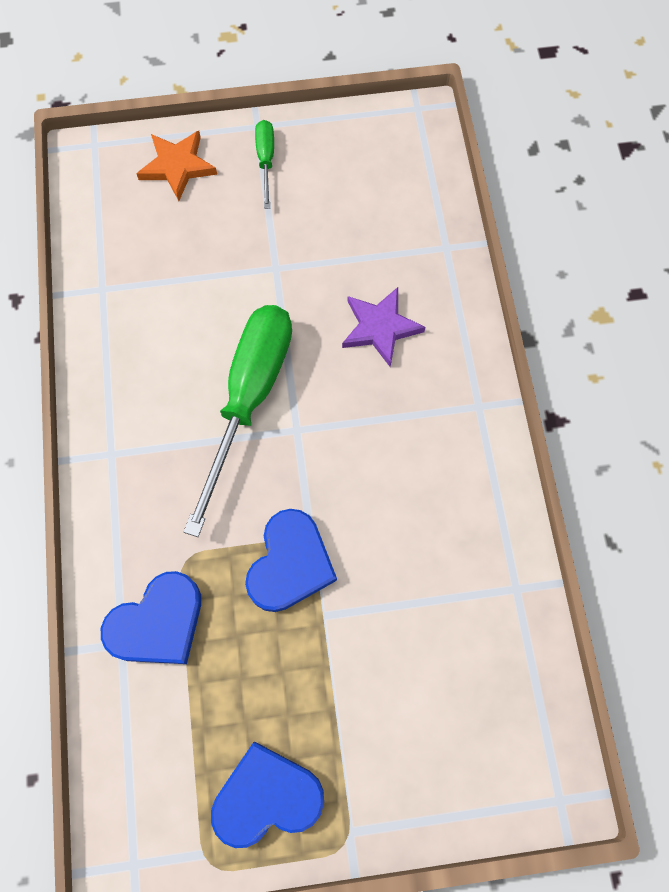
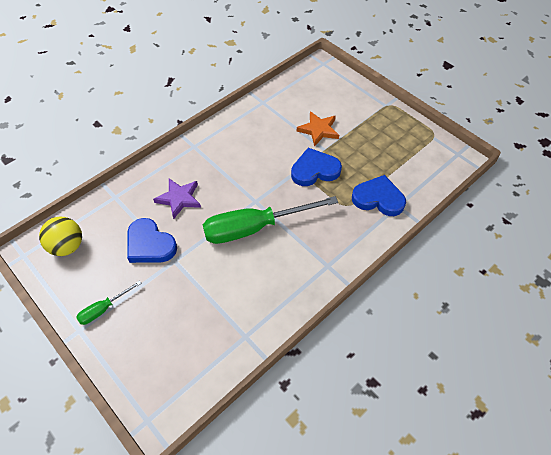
camera: 125 degrees left, 15 degrees down
(177, 166) = (135, 355): orange star -> orange star (318, 130)
(267, 796) = (399, 131): blue heart -> blue heart (150, 244)
(395, 159) = (67, 246): none -> yellow ball

